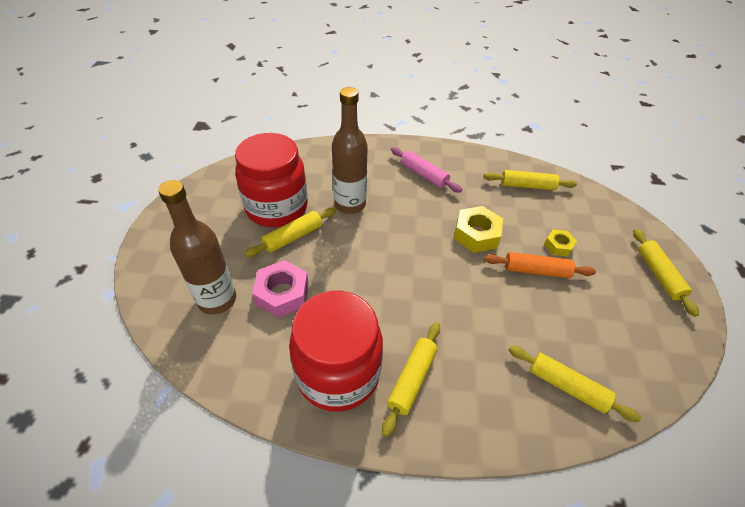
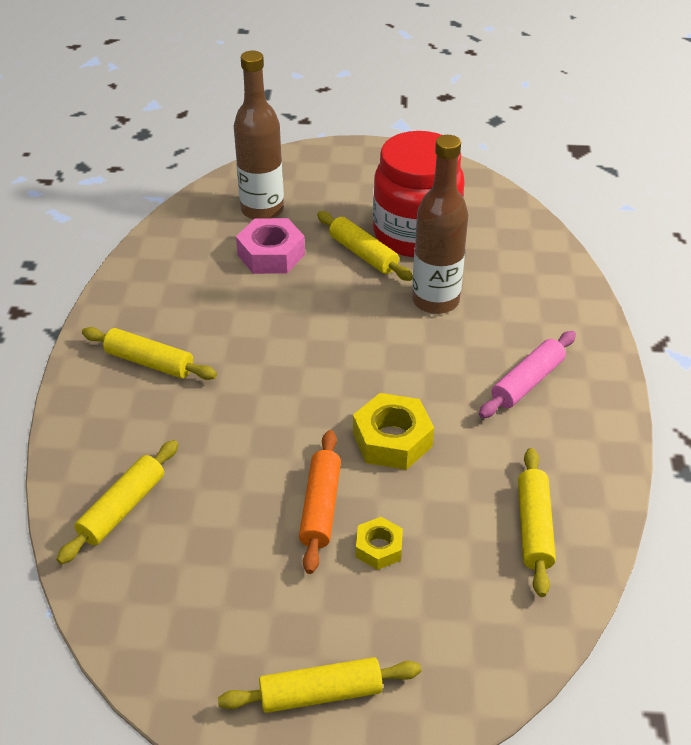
camera: 90 degrees right, 5 degrees down
(338, 373) = (163, 304): red jar -> none

